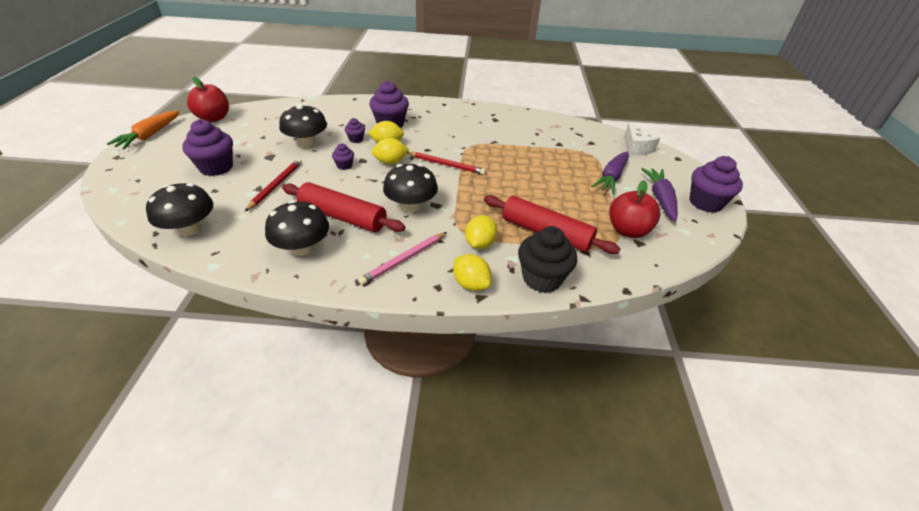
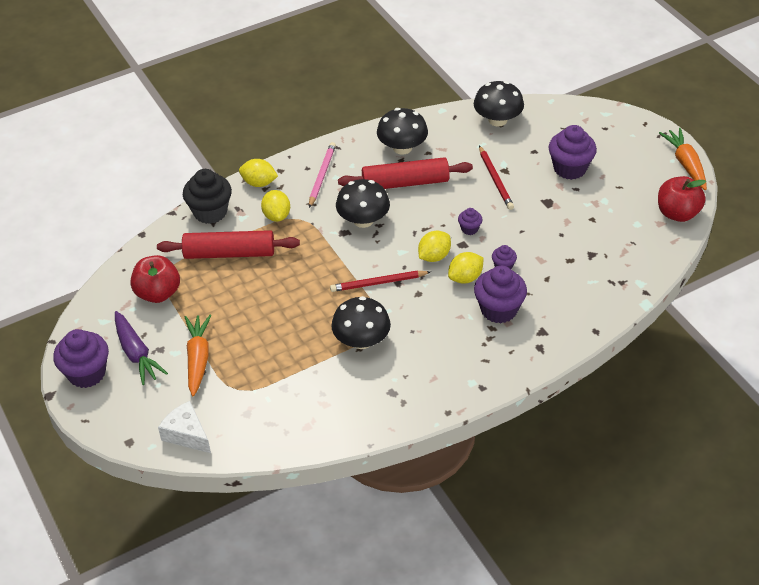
camera: 150 degrees right, 5 degrees up
(307, 142) = (542, 235): black mushroom -> black mushroom (361, 340)
(611, 178) = (198, 358): purple carrot -> orange carrot

